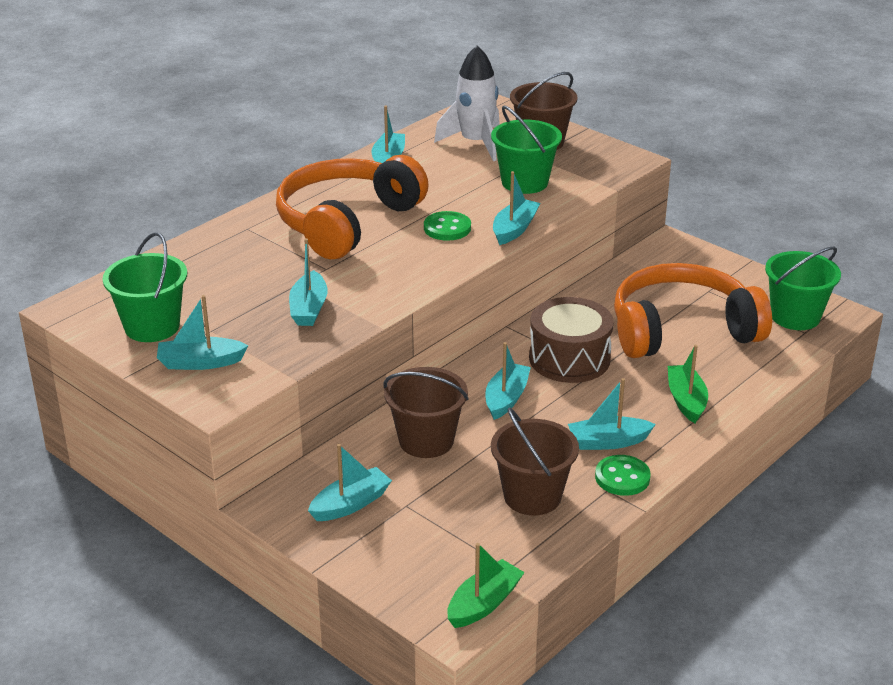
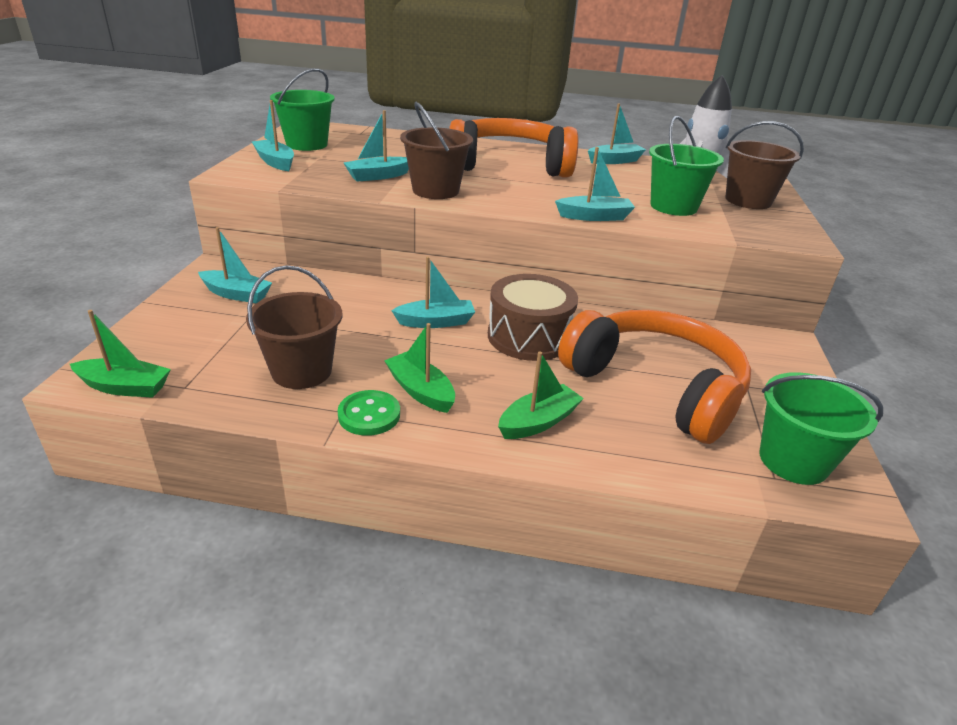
camera: 55 degrees right, 0 degrees up
(426, 441) = (343, 303): brown bucket -> brown bucket (435, 190)
(447, 228) = (554, 194): green button -> none
(608, 442) = (420, 391): turquoise boat -> green boat

